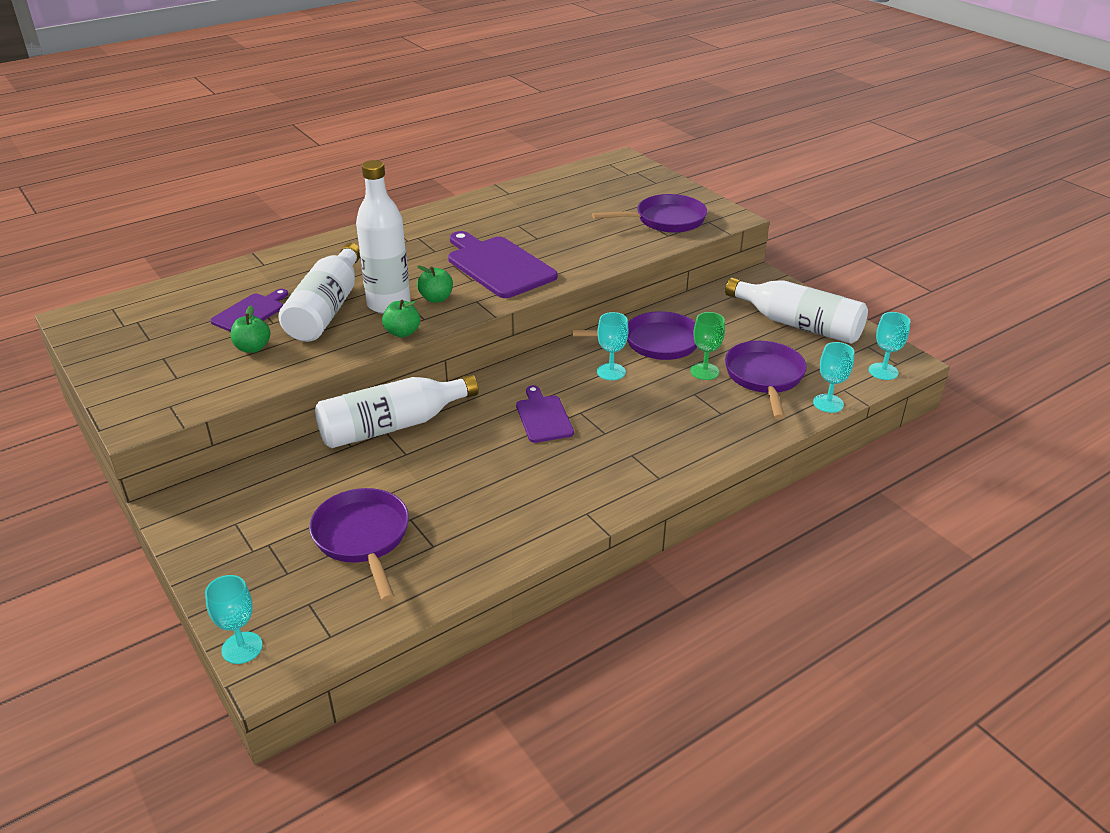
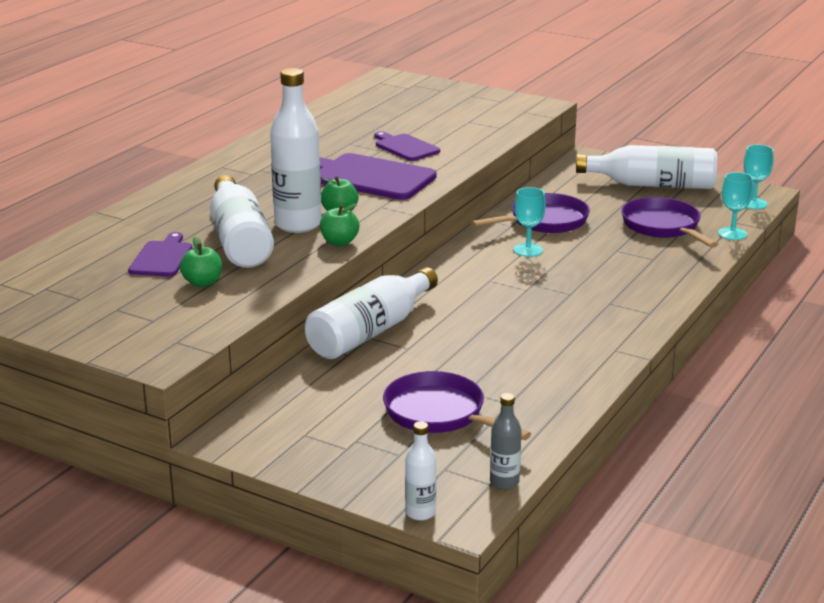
camera: 25 degrees left, 10 degrees down
(242, 648) = (420, 513): turquoise goblet -> white bottle
(343, 639) = (504, 482): none -> grey bottle
(543, 417) = (504, 294): purple cutting board -> purple cutting board (405, 147)
(665, 220) = (484, 117): purple pan -> none
(704, 371) = (609, 233): green goblet -> none

